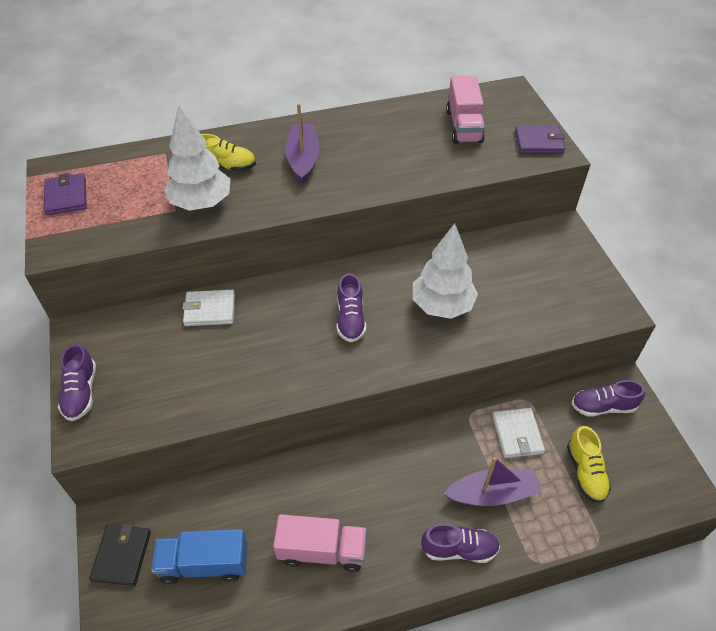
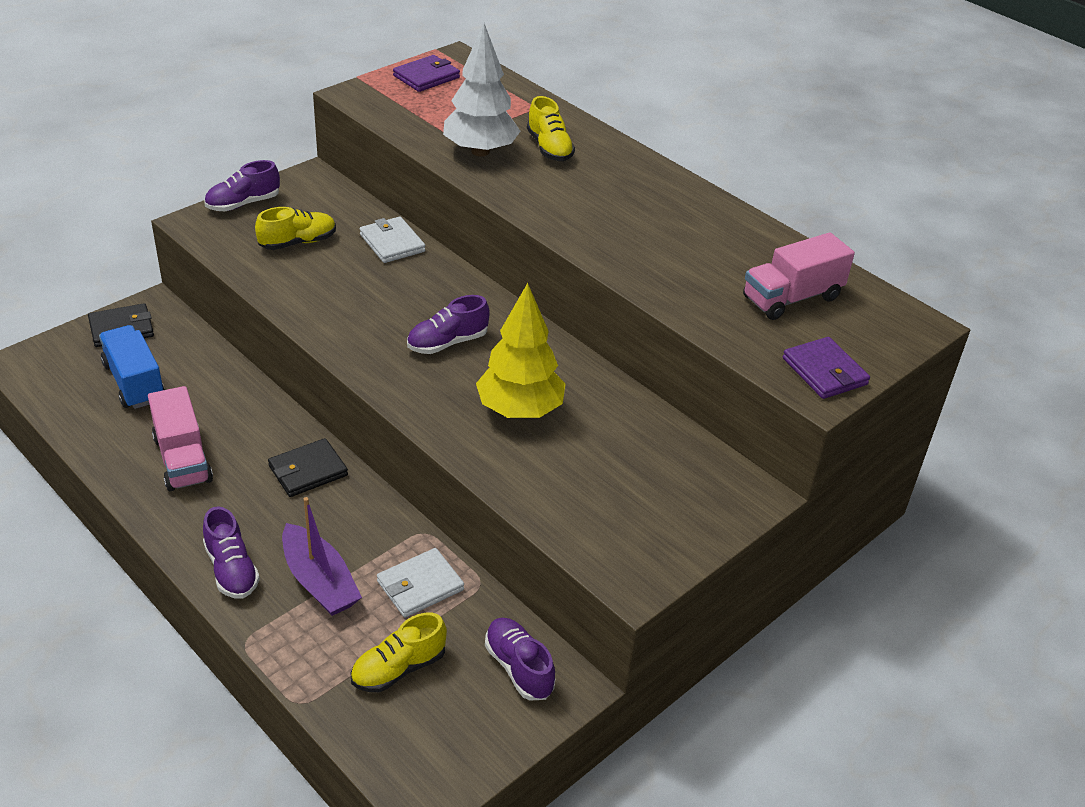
camera: 60 degrees right, 10 degrees down
(166, 370) = (298, 242): none -> yellow shoe
(303, 159) = (608, 193): purple boat -> none
(377, 465) = (308, 471): none -> black wallet
(442, 306) = (519, 410): white tree -> yellow tree

